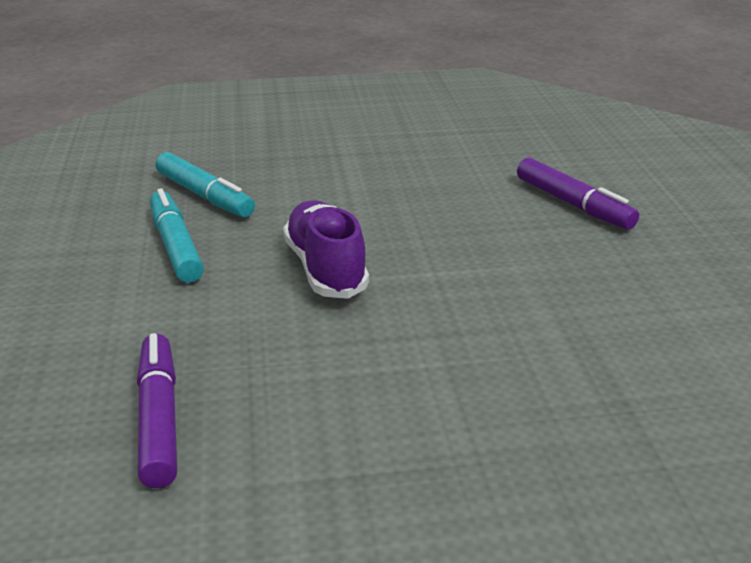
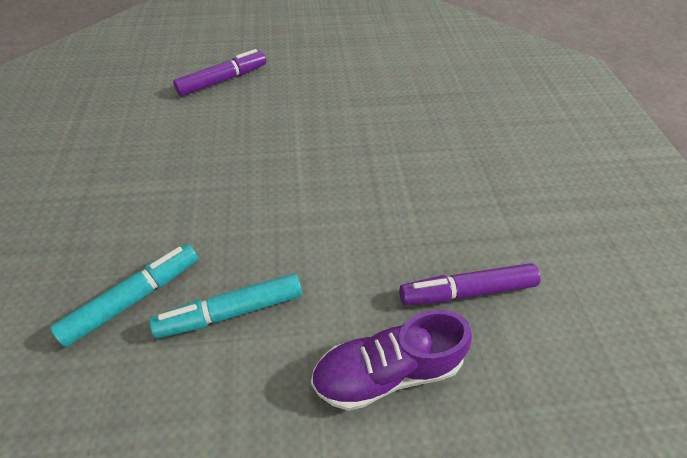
camera: 90 degrees left, 20 degrees up
(325, 268) = (286, 205): purple shoe -> purple shoe (386, 371)

